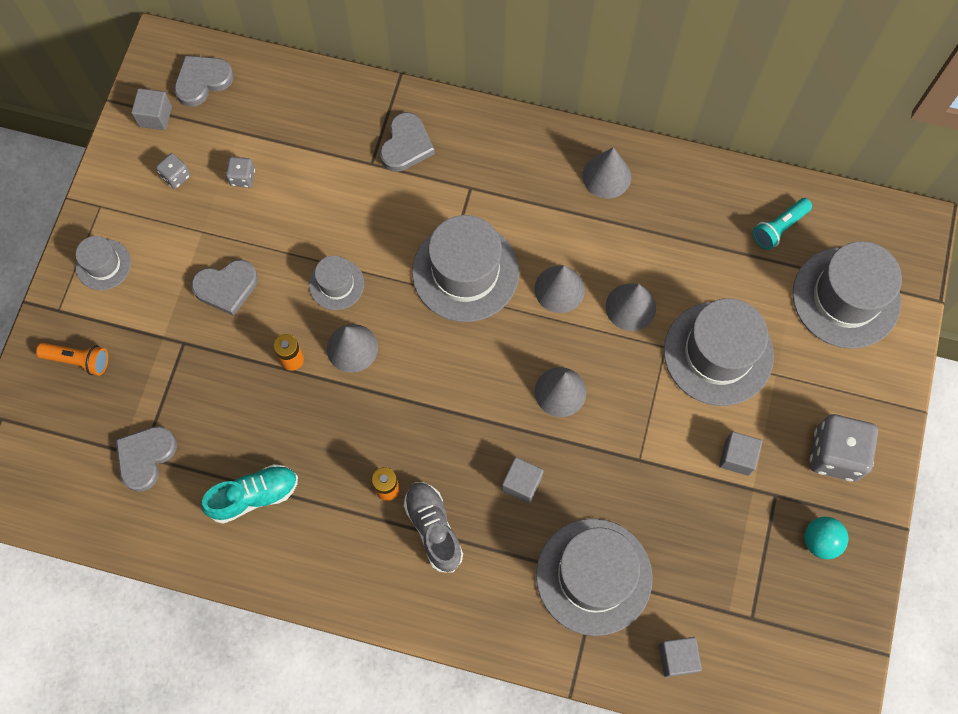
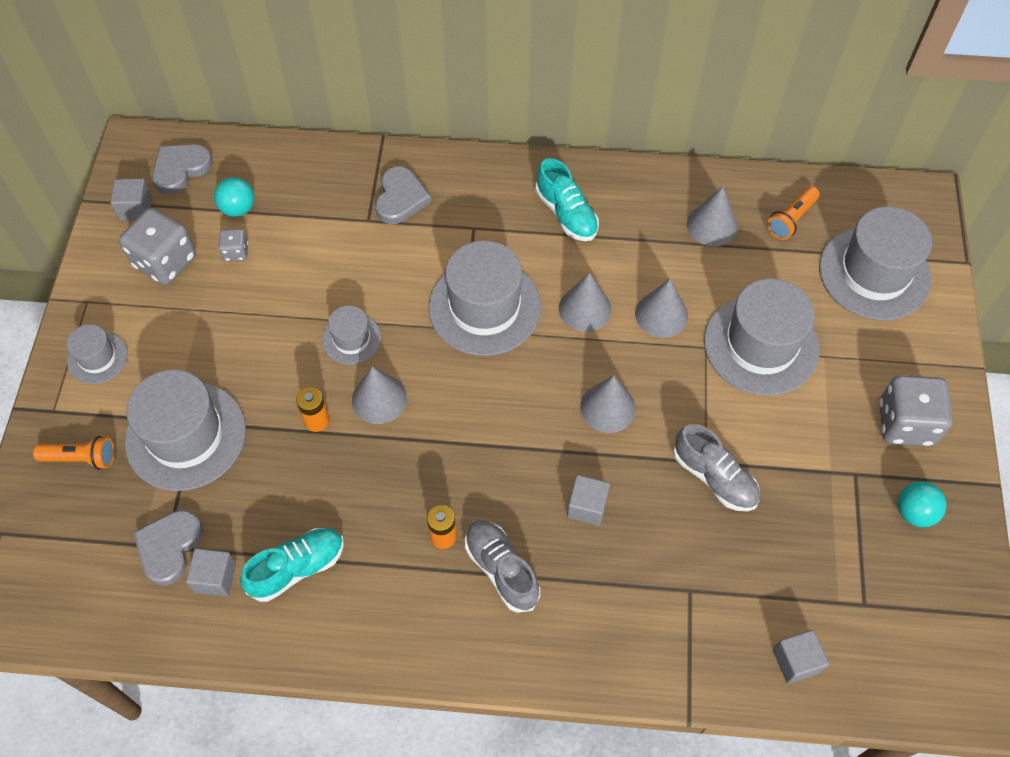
camera: 10 degrees left, 10 degrees down
(176, 176) = (165, 261): grey dice -> grey dice, size x2.04
(226, 287) = (234, 360): grey heart -> none
(251, 132) = (238, 209): none -> turquoise ball
(562, 187) = (566, 213): none -> turquoise shoe
(594, 576) = (685, 590): grey hat -> grey hat (186, 435)
(606, 176) = (609, 197): grey cone -> grey cone (712, 225)
(644, 476) = (714, 477): none -> grey shoe
(737, 457) = (806, 442): grey cube -> grey cube (215, 578)
(779, 228) = (791, 219): turquoise flashlight -> orange flashlight

